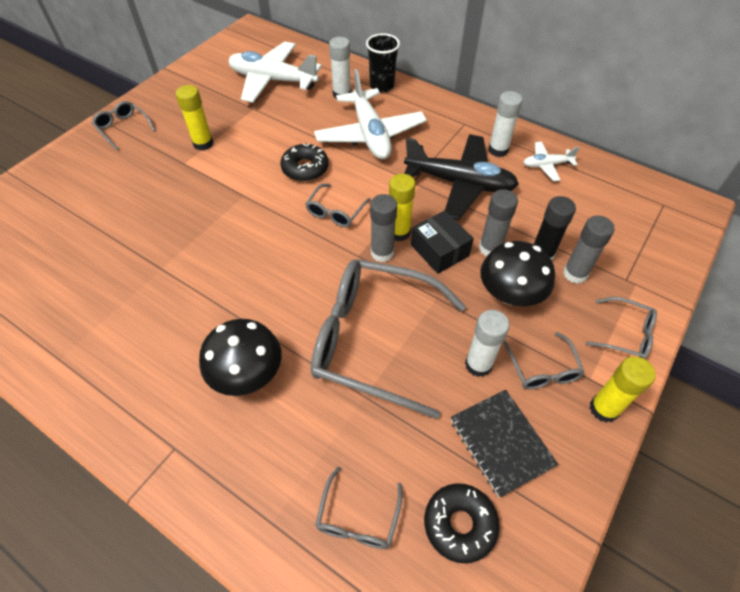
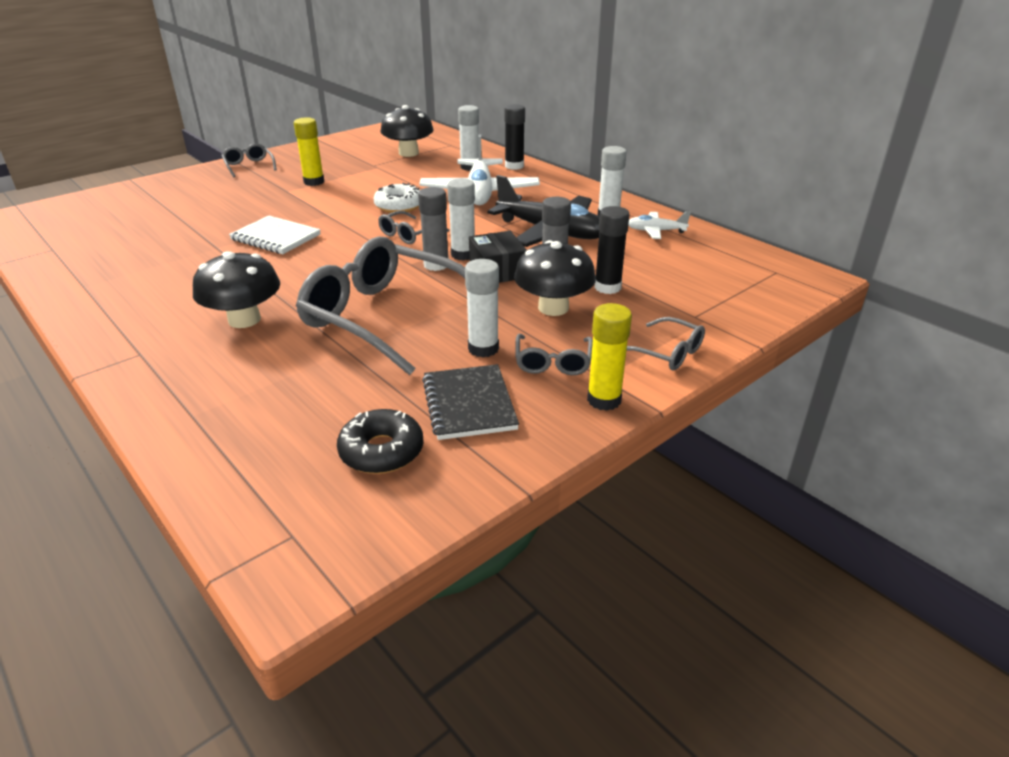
camera: 15 degrees right, 20 degrees down
(211, 241) = (275, 237): none -> white notebook
(273, 80) = (408, 153): white plane -> black mushroom
(305, 168) = (399, 206): black donut -> white donut
(358, 518) = (278, 428): grey glasses -> none
(382, 86) = (514, 166): black cup -> black glue stick
(399, 232) = (463, 254): yellow glue stick -> white glue stick
(575, 274) = (637, 304): grey glue stick -> none

